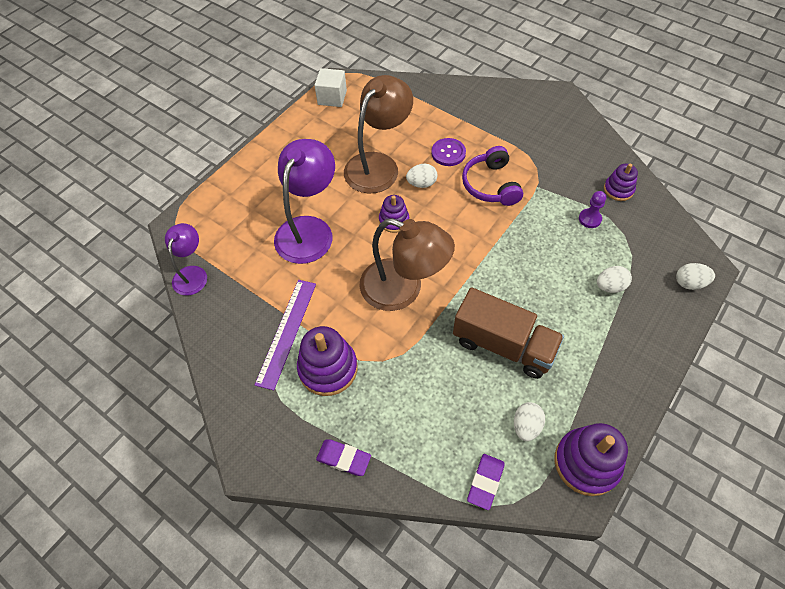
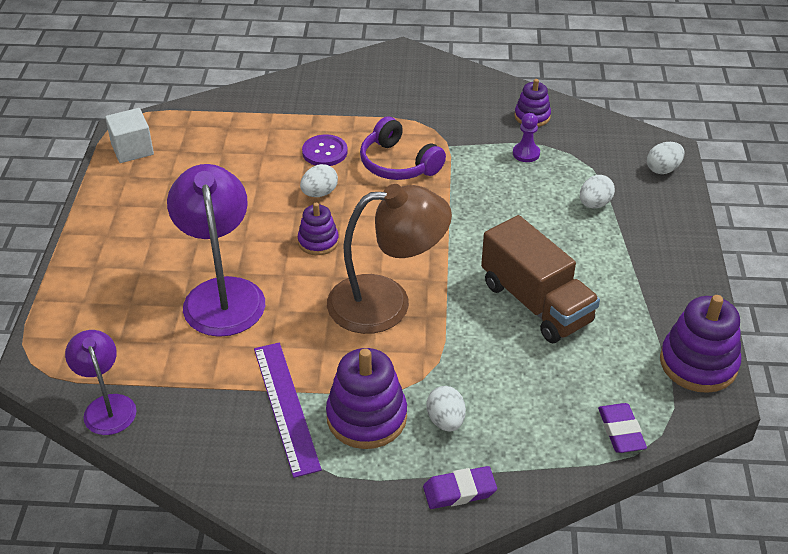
camera: 35 degrees left, 15 degrees down
(378, 165) = (251, 195): brown lamp -> none
(503, 345) = (536, 303): brown truck -> brown truck turned 60 degrees clockwise
(526, 426) = (618, 362): white egg -> white egg (445, 421)

